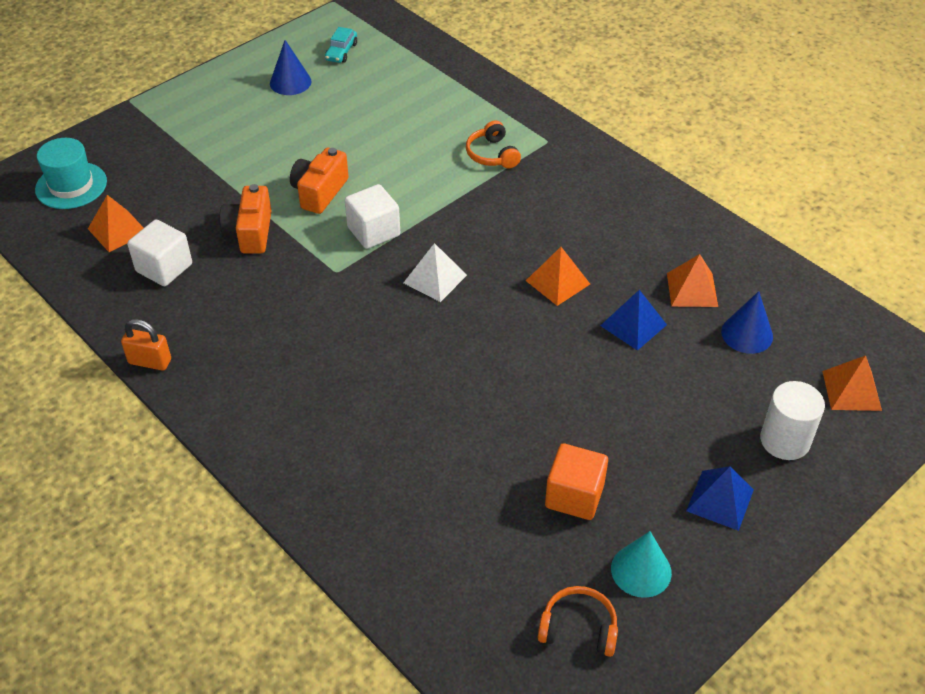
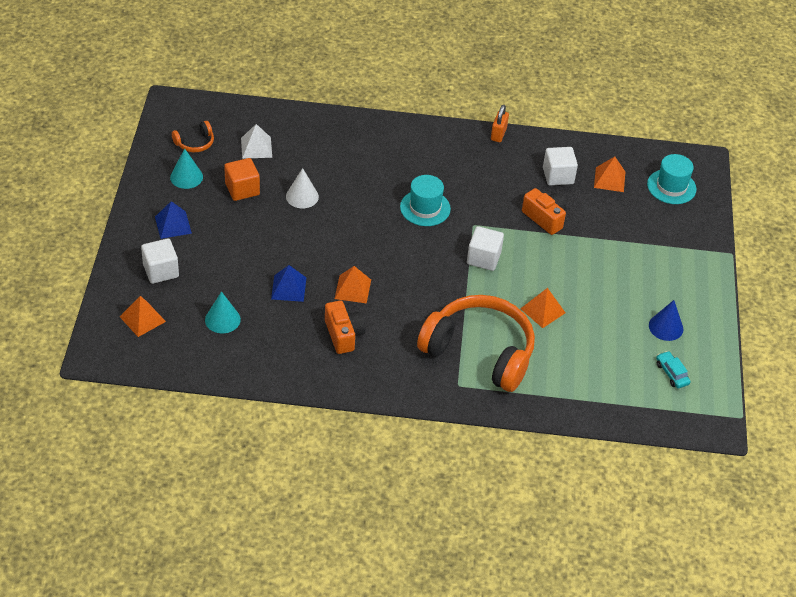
camera: 135 degrees right, 0 degrees up
(150, 361) = (498, 134): orange padlock -> orange padlock turned 45 degrees counterclockwise
(319, 192) = (543, 263): orange camera -> orange camera (343, 335)
(365, 323) = (425, 208): none -> turquoise hat
(435, 279) = (419, 251): white pyramid -> white pyramid (256, 147)
(492, 154) = (479, 352): orange headphones -> orange headphones, size x2.47
(501, 433) = (302, 196): none -> white cone
(692, 289) = (275, 329): orange pyramid -> orange pyramid (543, 310)
(747, 334) = (222, 319): blue cone -> turquoise cone
(785, 440) = (161, 271): white cylinder -> white cube

